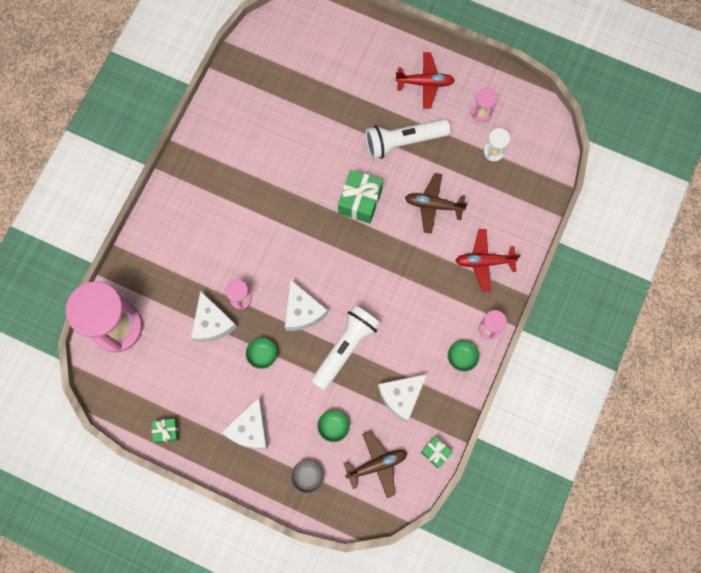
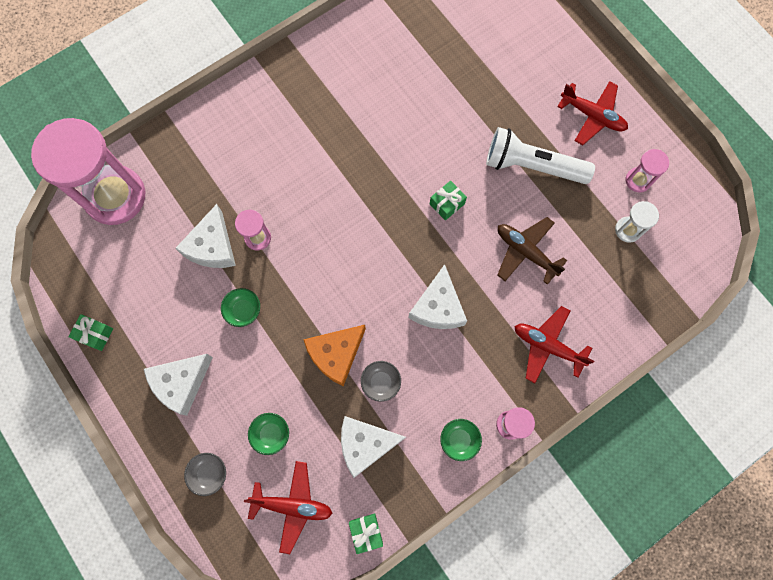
camera: 30 degrees right, 0 degrees up
(302, 311) = (314, 287): white cheese -> white cheese (438, 307)
(345, 348) = (336, 354): white flashlight -> orange cheese
(360, 201) = (447, 204): green gift -> green gift, size x0.56
(377, 465) = (292, 505): brown plane -> red plane
(387, 350) = (381, 382): none -> grey bowl

